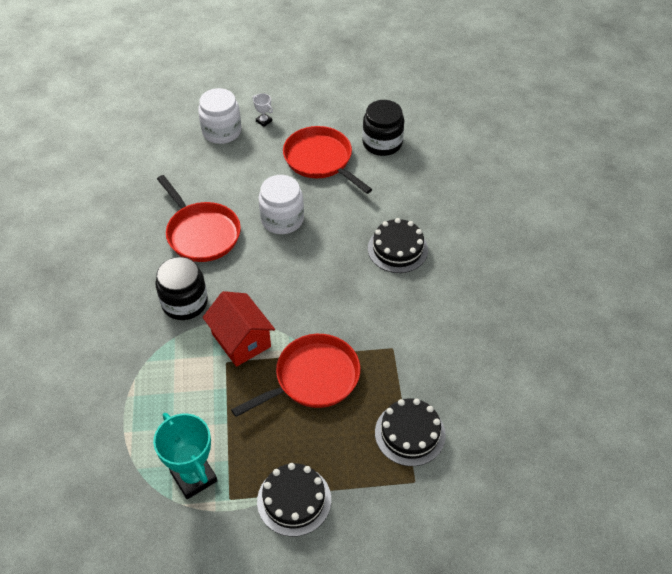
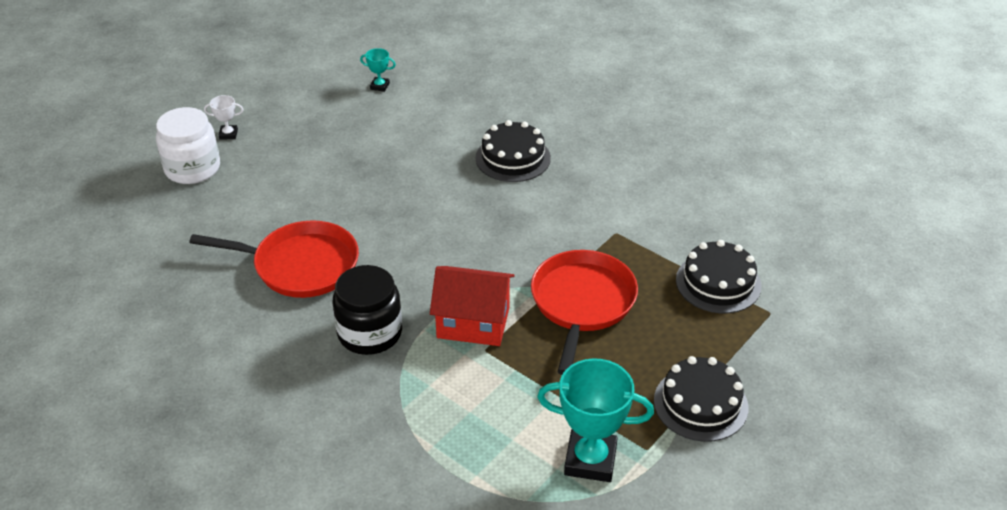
camera: 45 degrees left, 10 degrees down
(282, 219) = (369, 202): white jar -> none
(320, 160) = (337, 133): red pan -> none
(382, 143) = (379, 86): black jar -> turquoise trophy

